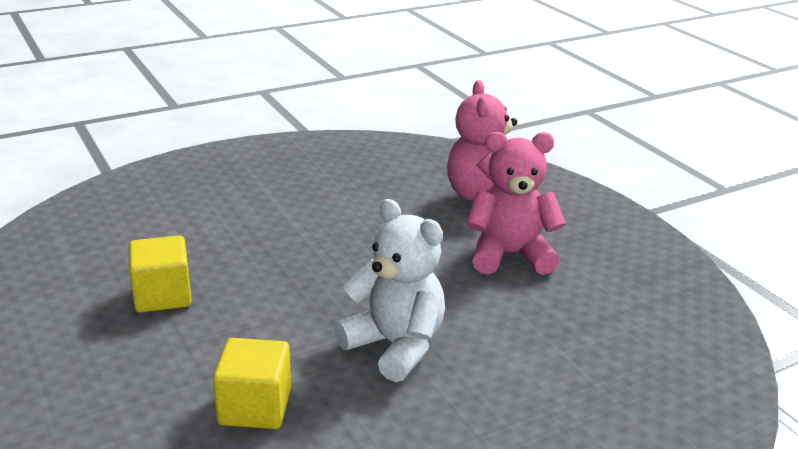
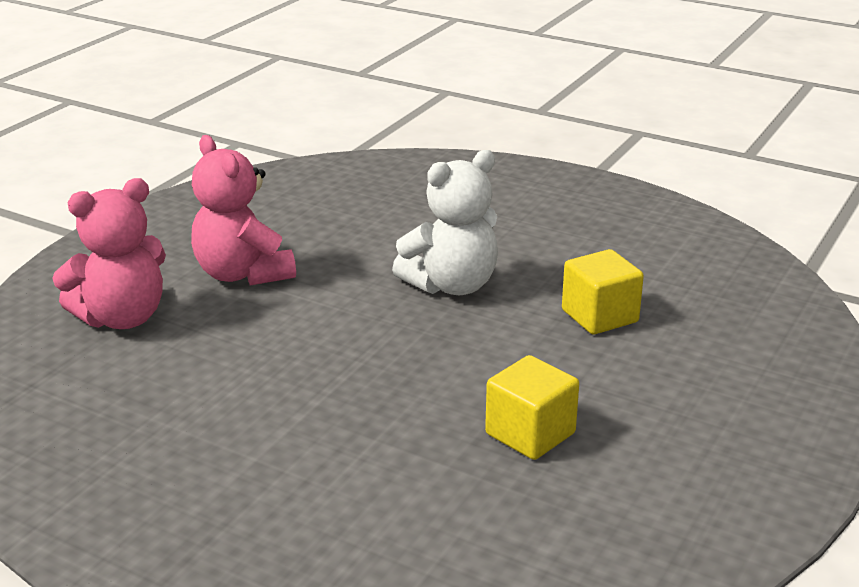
camera: 120 degrees left, 0 degrees up
(395, 346) = (452, 285): white teddy bear -> white teddy bear turned 135 degrees counterclockwise

